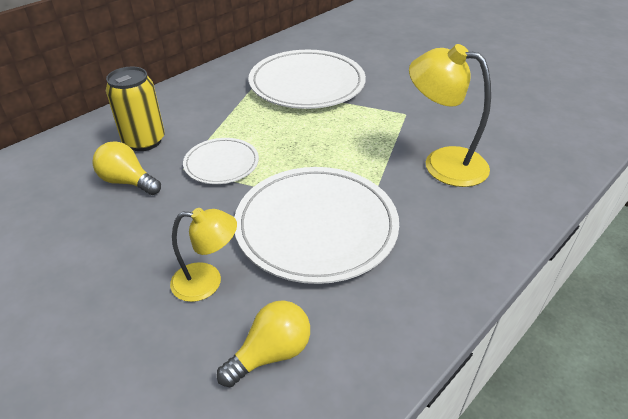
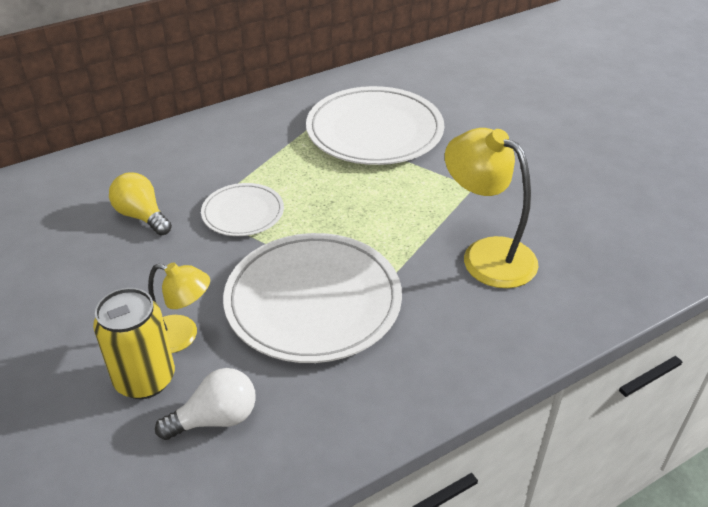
camera: 15 degrees right, 0 degrees up
(144, 141) = (173, 173): yellow can -> yellow can (145, 379)
(271, 353) = (216, 418): yellow light bulb -> white light bulb

